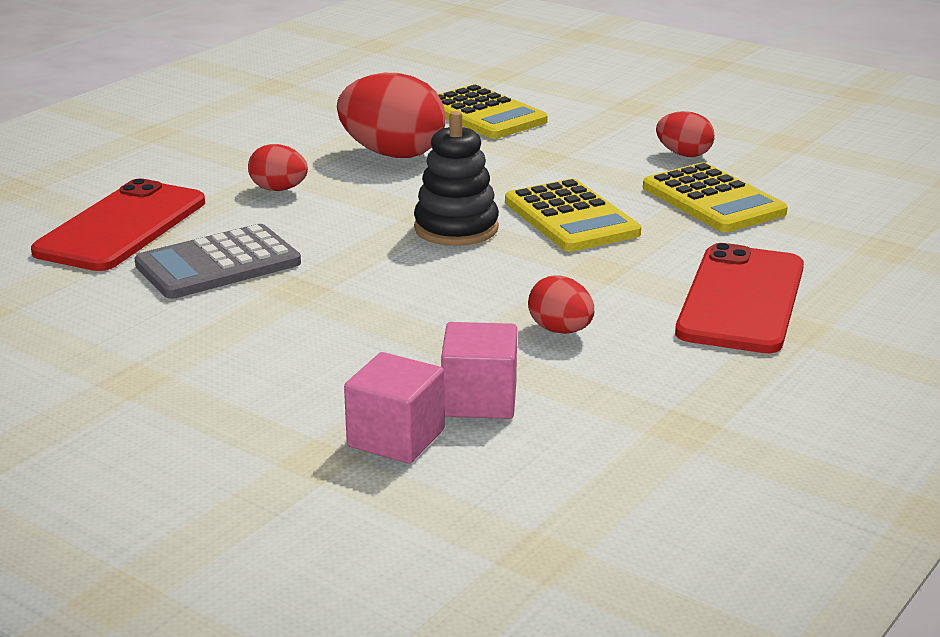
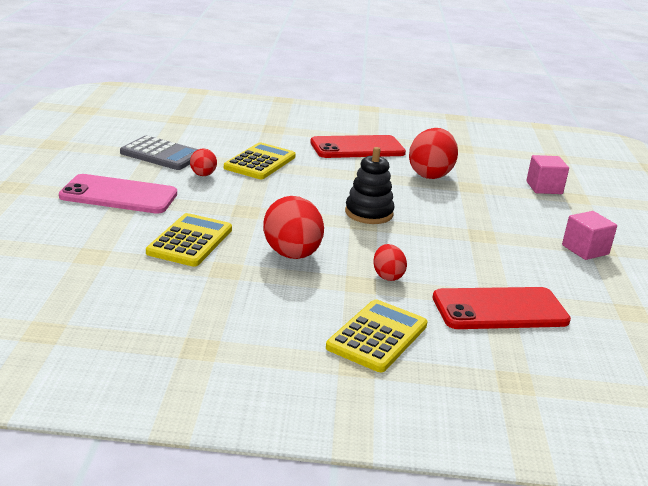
camera: 125 degrees left, 0 degrees up
(218, 264) = (492, 263): grey calculator -> grey calculator (161, 154)
(479, 400) = (499, 179): pink cube -> pink cube (585, 250)
(560, 330) = (430, 174): red egg -> red egg, size x1.87
(571, 218) = (321, 189): yellow calculator -> yellow calculator (377, 336)
(647, 102) = (119, 195): none -> pink phone

